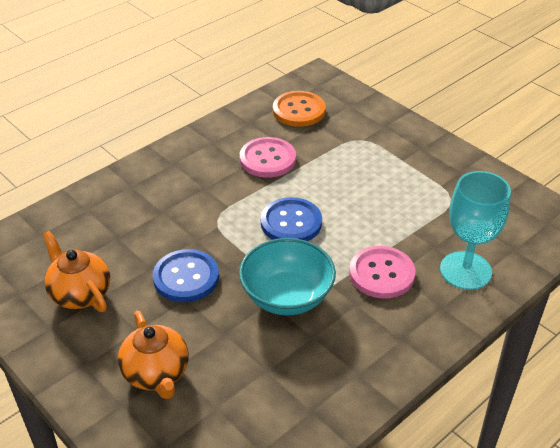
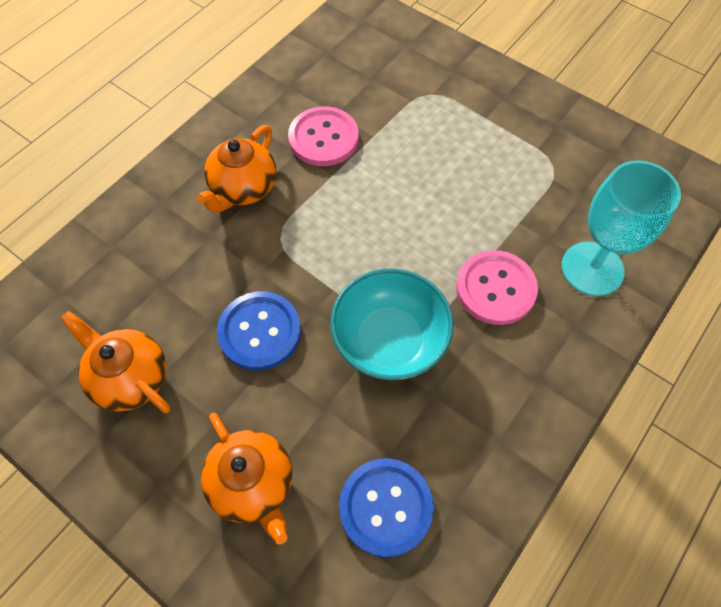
camera: 10 degrees left, 20 degrees up
(196, 184) = (243, 189): none -> orange teapot
(291, 222) = (372, 229): blue button -> blue button (386, 507)
(299, 110) = (346, 60): orange button -> none

